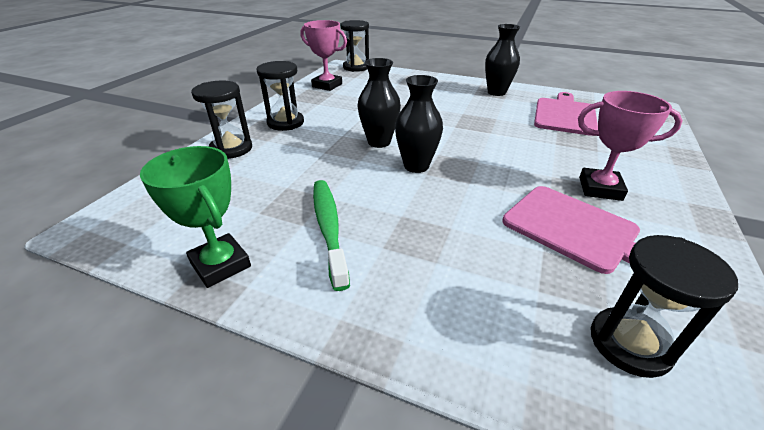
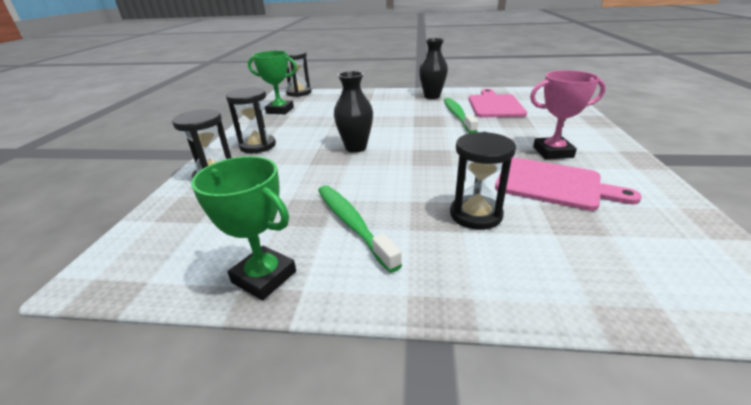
camera: 15 degrees left, 5 degrees down
(327, 85) = (280, 110): pink trophy -> green trophy
(416, 166) = (400, 161): black vase -> none
(512, 121) = (457, 115): none -> green toothbrush
(630, 343) = (641, 255): black hourglass -> black hourglass (475, 214)

